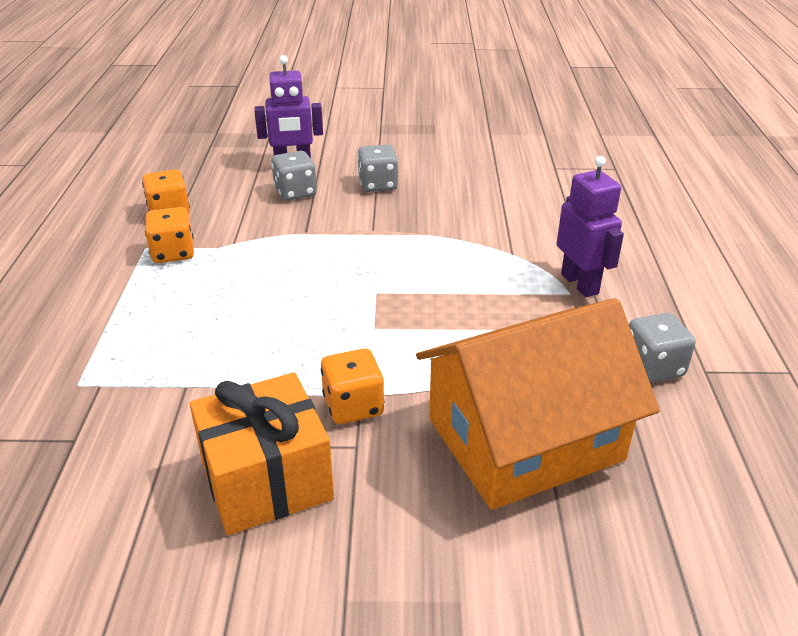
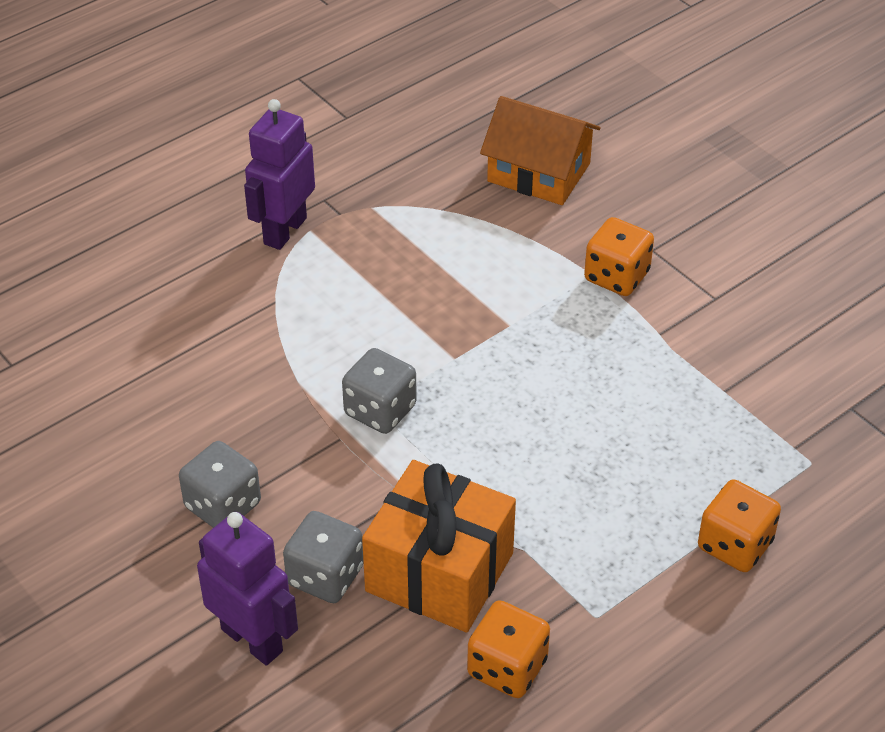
camera: 130 degrees left, 10 degrees up
(173, 253) = (576, 579): orange dice -> orange dice (735, 545)
(266, 480) = (738, 273): orange gift -> orange gift (439, 572)
(525, 439) = (539, 172): orange house -> orange house, size x0.60
(653, 367) = (373, 143): grey dice -> grey dice (380, 410)

